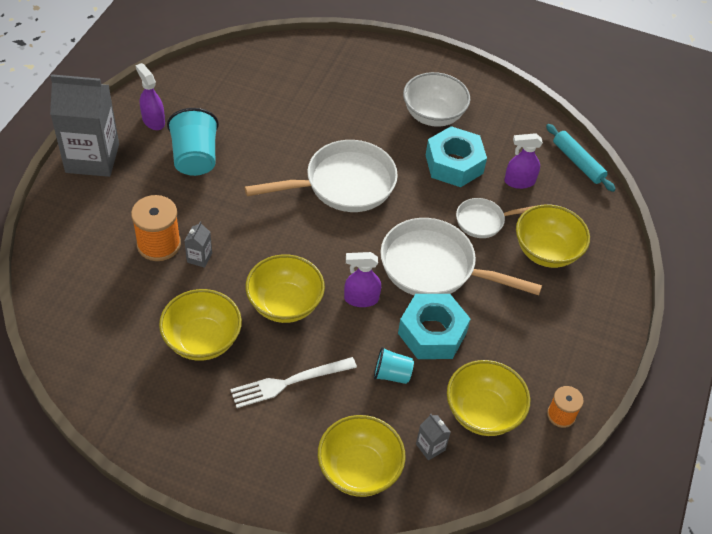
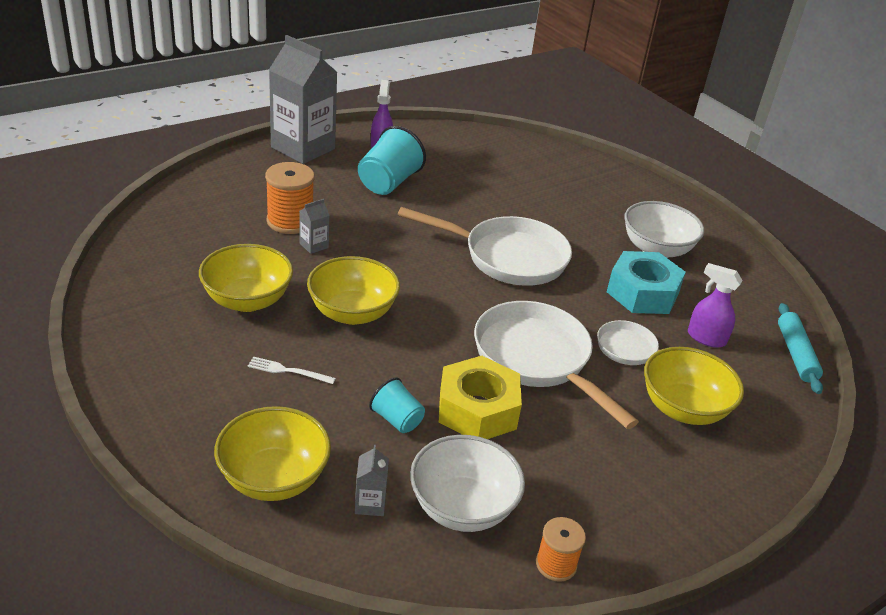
camera: 35 degrees right, 15 degrees down
(289, 382) = (288, 371): white fork -> white fork, size x0.57
(361, 299) = (431, 345): purple spray bottle -> none
(432, 333) = (477, 409): turquoise nut -> yellow nut
(483, 412) = (462, 507): yellow bowl -> white bowl

